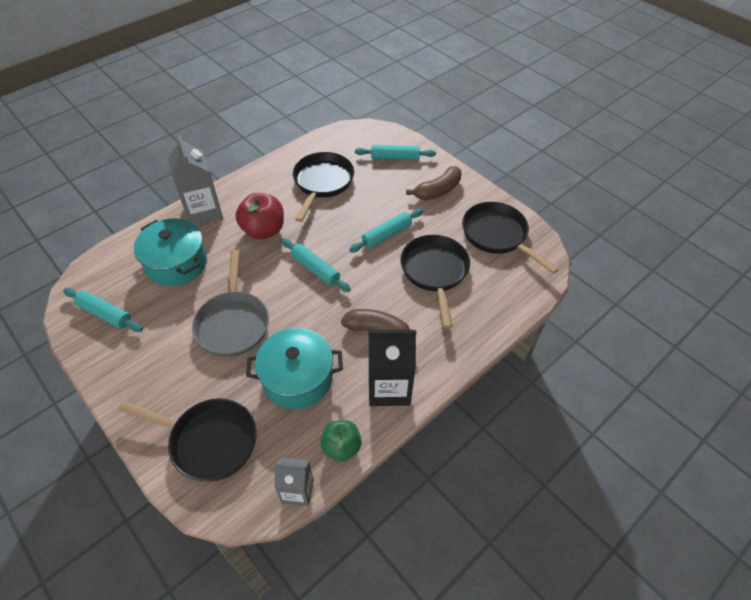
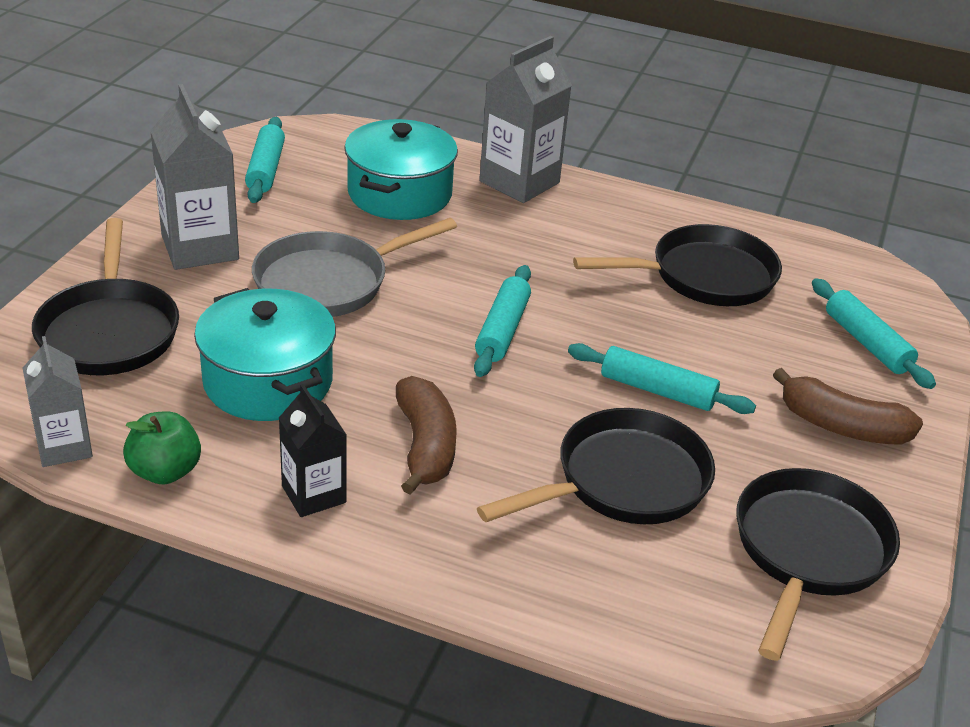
camera: 60 degrees right, 15 degrees down
(160, 372) = (200, 247): none -> grey carton
(263, 230) = (536, 250): red apple -> none
(389, 387) = (314, 494): black carton -> black carton, size x0.61

